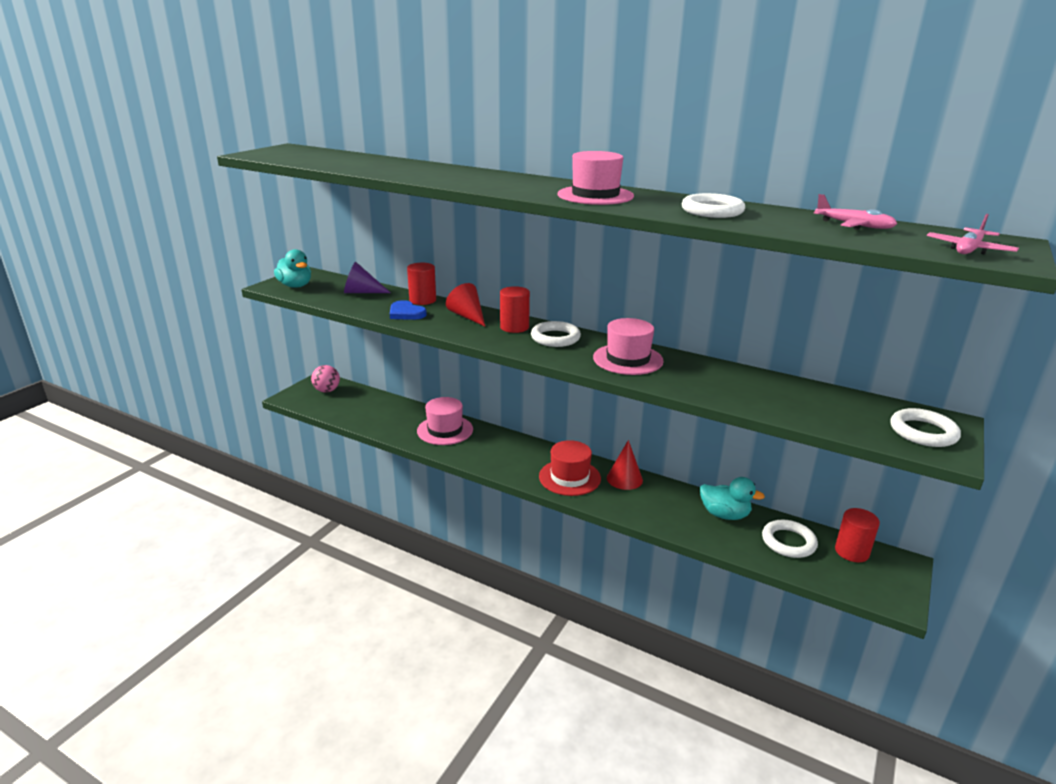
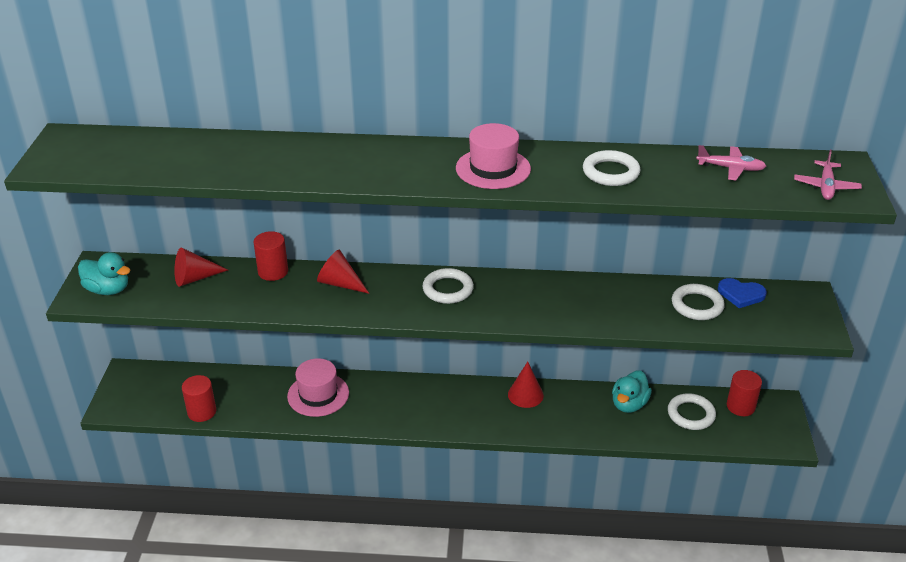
camera: 25 degrees left, 10 degrees up
(327, 390) = (146, 384): pink ball -> none
(361, 292) = (195, 278): purple cone -> red cone
(406, 313) = (273, 297): blue heart -> blue heart (741, 294)
(514, 327) = (398, 285): red cylinder -> red cylinder (202, 412)
(569, 477) = (476, 410): red hat -> none
(628, 359) = (531, 299): pink hat -> none
(724, 514) = (629, 404): turquoise duck -> turquoise duck turned 120 degrees clockwise
(923, 432) = (797, 313): white ring -> white ring (697, 305)

